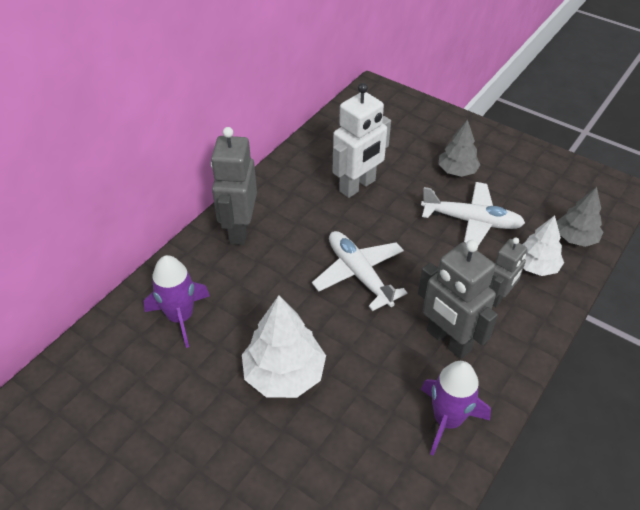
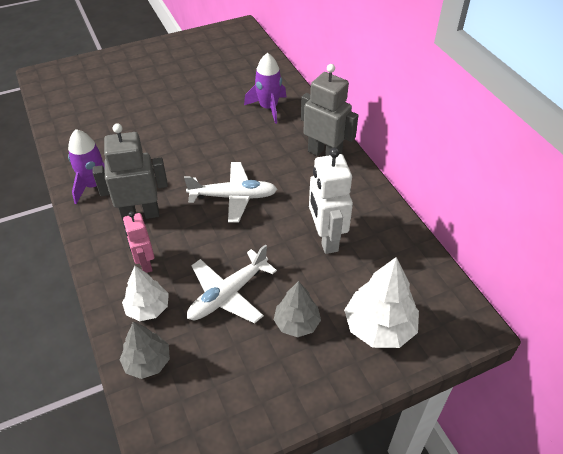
camera: 120 degrees right, 0 degrees up
(284, 374) = (190, 133): white tree -> white tree (379, 327)
(498, 297) = (145, 263): grey robot -> pink robot

